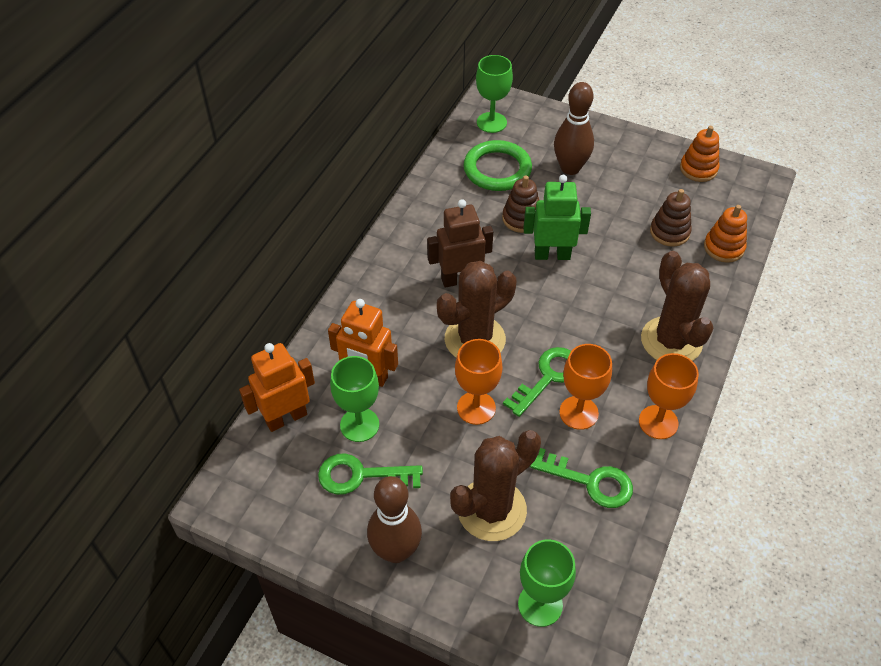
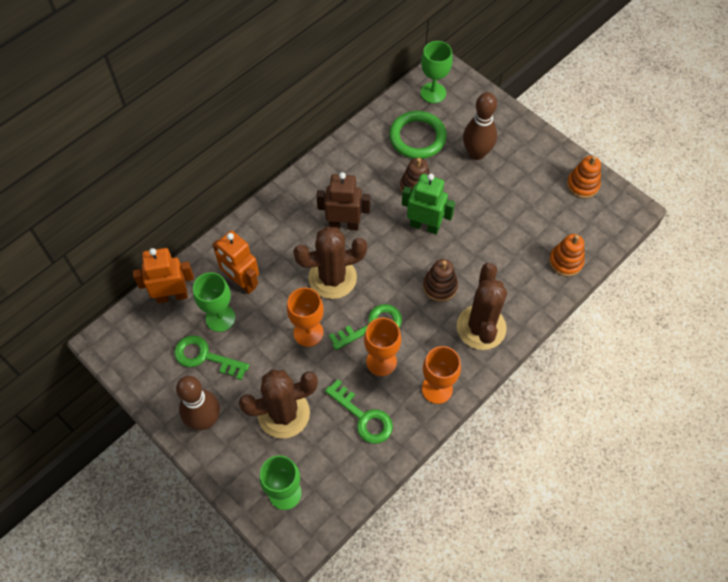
camera: 20 degrees right, 10 degrees up
(669, 232) = (528, 234): brown stacking toy -> brown stacking toy (440, 286)

